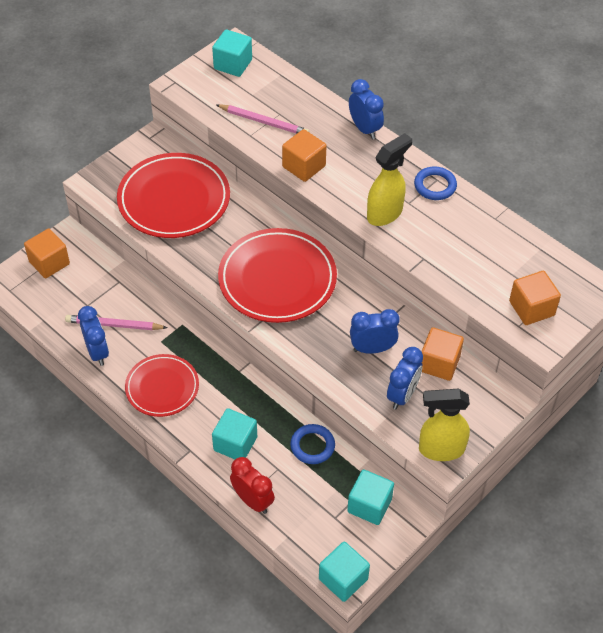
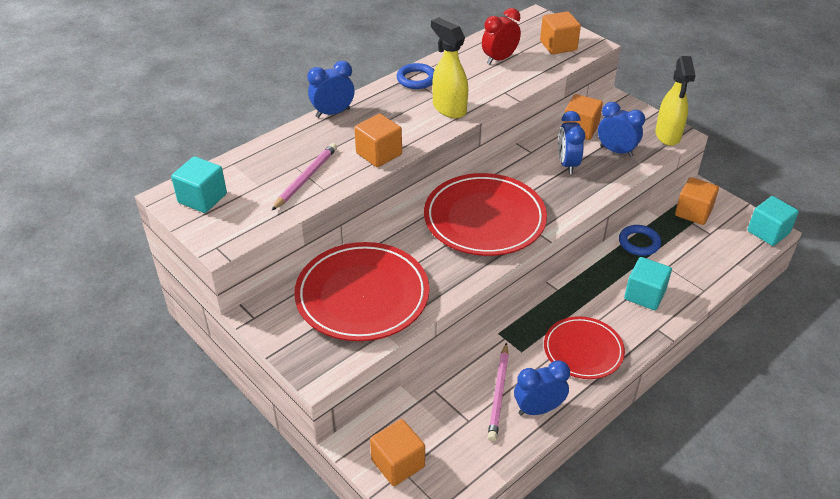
camera: 85 degrees left, 10 degrees down
(253, 500) = (705, 285): red clock -> red clock (499, 59)
(369, 505) = (693, 212): turquoise cube -> orange cube

